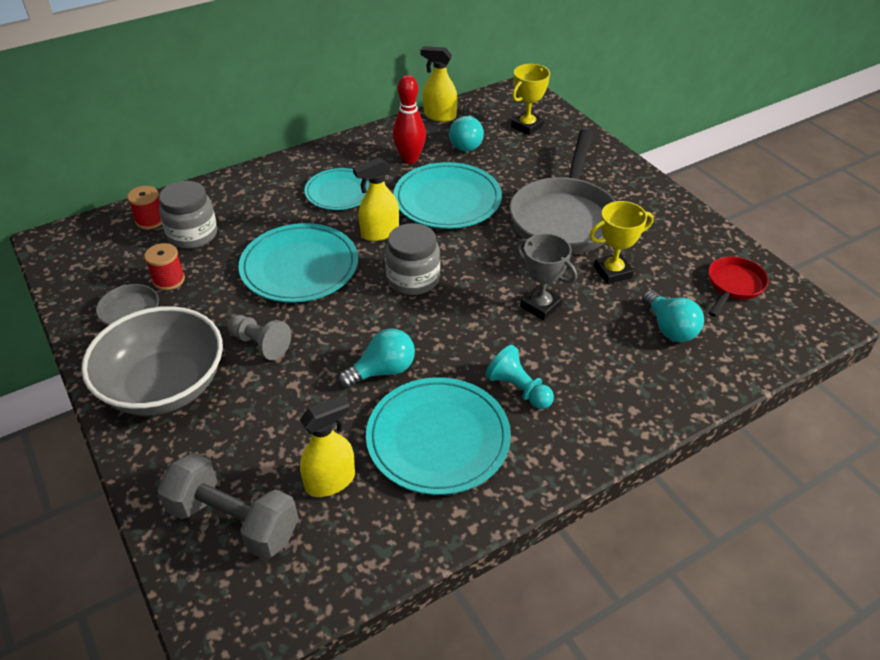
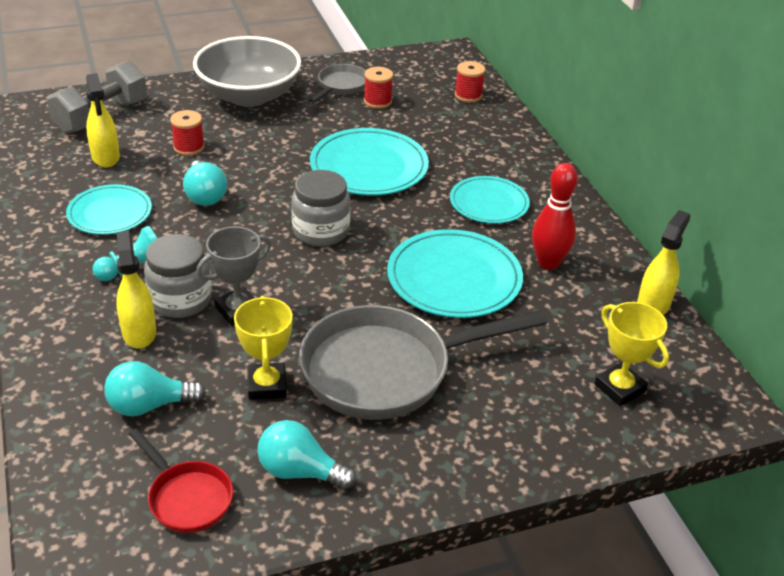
camera: 100 degrees right, 5 degrees down
(193, 234) = (439, 115): grey jar -> grey jar (180, 299)
(260, 344) = (273, 138): grey pawn -> none
(292, 410) = (189, 147): none -> red spool
(379, 233) = (406, 220): yellow spray bottle -> yellow spray bottle (139, 332)
(438, 438) = (110, 213): turquoise plate -> turquoise plate, size x0.65
(466, 143) = (578, 317): turquoise light bulb -> turquoise light bulb (300, 471)
(564, 218) = (387, 370): grey pan -> grey pan turned 45 degrees counterclockwise

